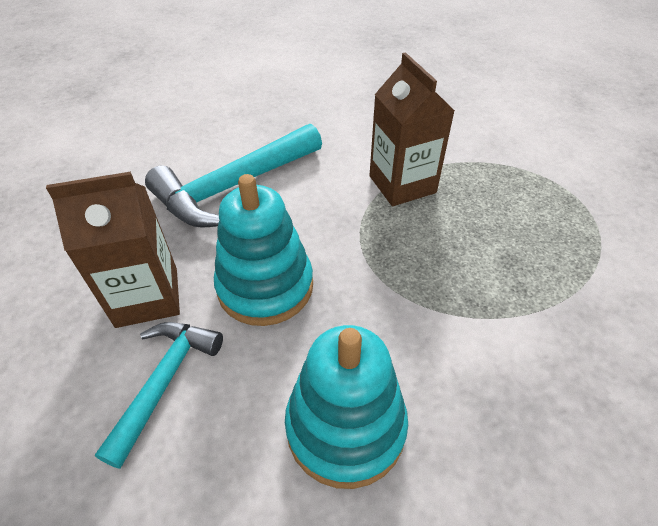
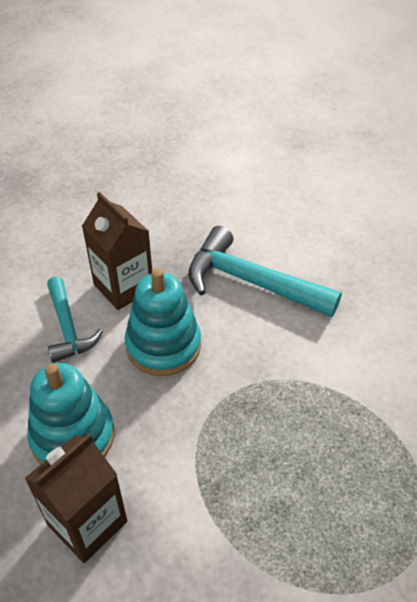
camera: 65 degrees right, 0 degrees up
(165, 381) = (68, 328): turquoise hammer -> turquoise hammer turned 75 degrees clockwise
(402, 184) = (329, 396): brown carton -> brown carton (87, 523)

